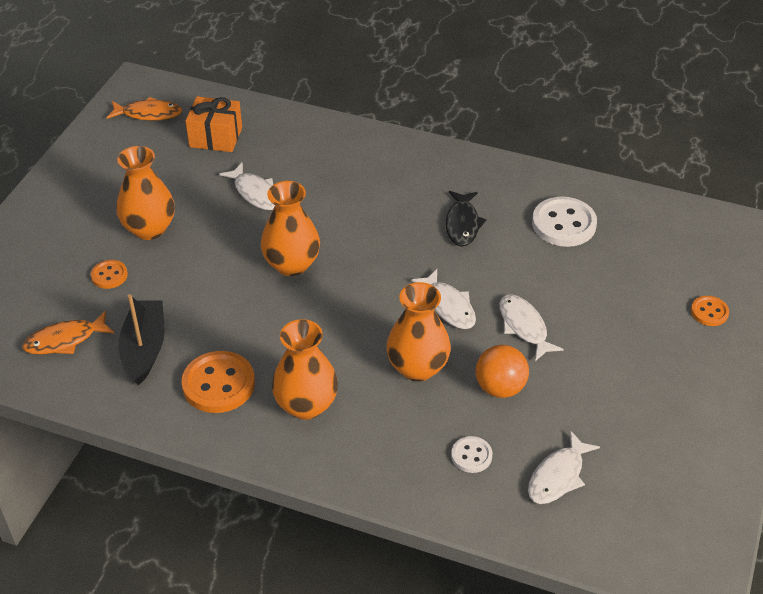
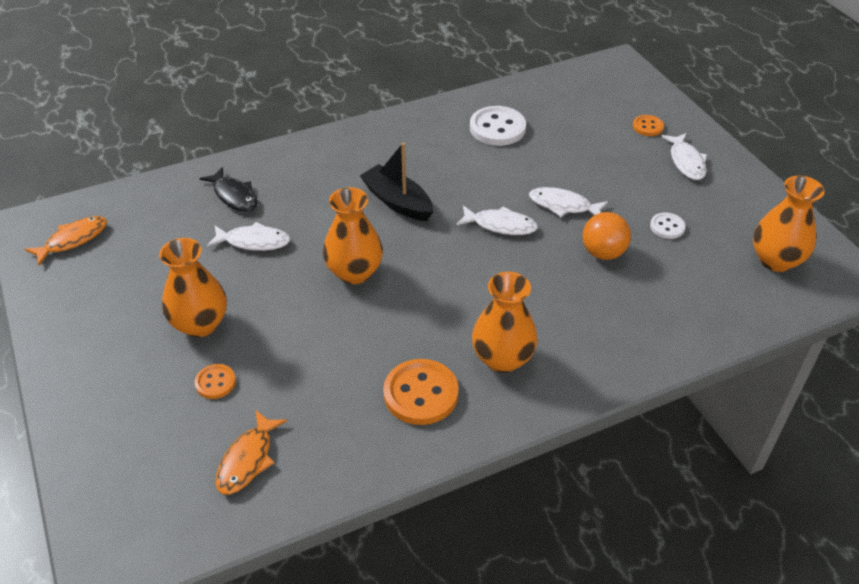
camera: 45 degrees left, 0 degrees up
(144, 349) = (326, 414): black boat -> black boat (397, 202)
(216, 137) = (161, 222): orange gift -> none
(417, 368) = (537, 278): orange vase -> orange vase (775, 260)
(462, 224) = (435, 168): black fish -> black fish (234, 196)
(471, 456) = (647, 307): white button -> white button (667, 227)
(558, 476) = (708, 279): white fish -> white fish (686, 162)

